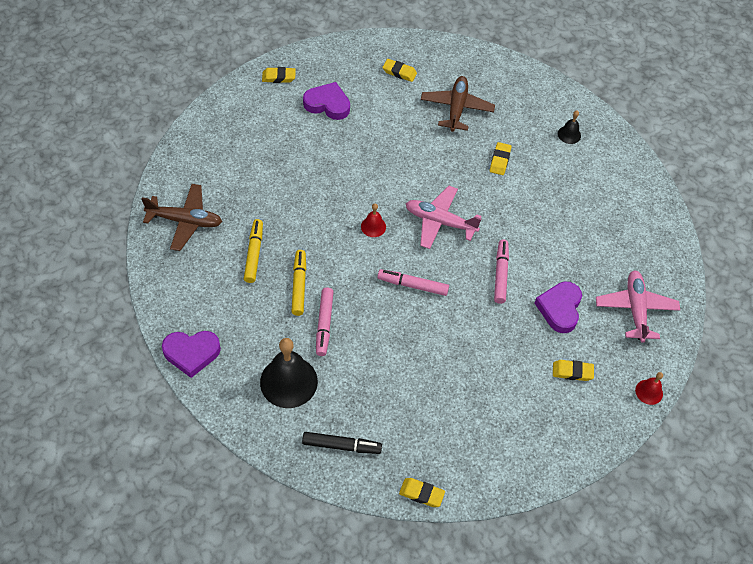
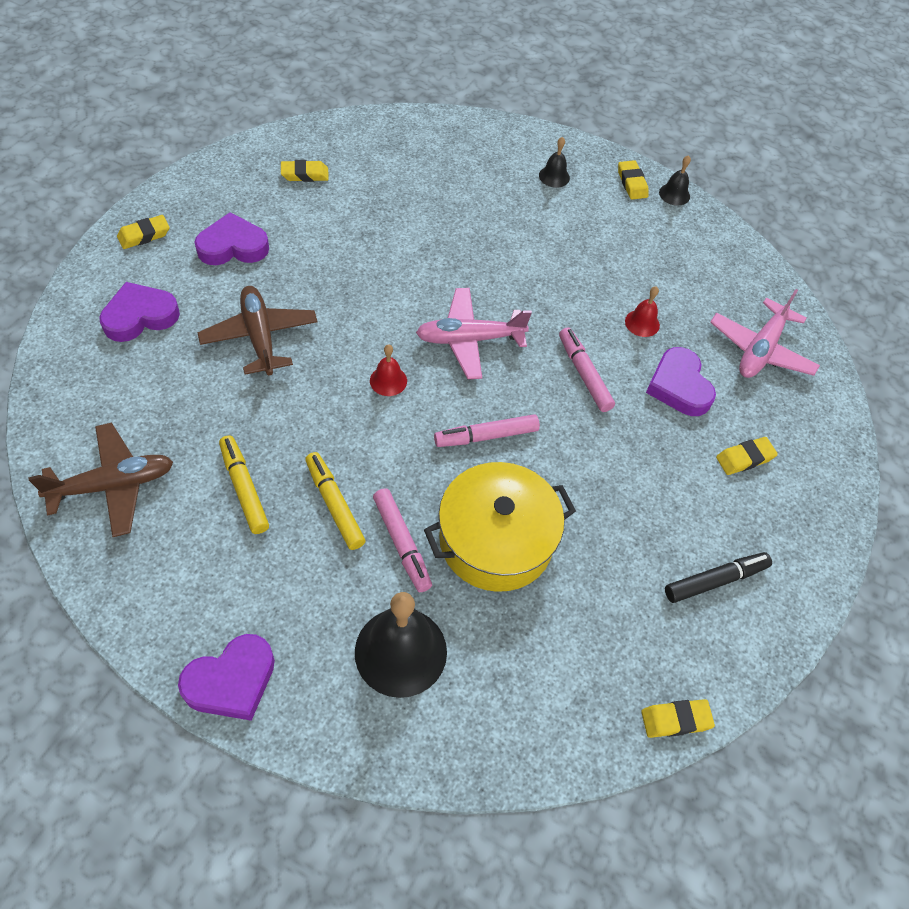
camera: 30 degrees left, 0 degrees up
(250, 128) = (140, 316): none -> purple heart
(341, 445) = (529, 708): black marker -> black marker (714, 581)
(380, 348) = (496, 540): none -> yellow pot
(456, 108) = (403, 193): brown plane -> brown plane (260, 337)
(500, 160) = (494, 236): yellow eraser -> yellow eraser (632, 183)
(635, 309) = (760, 349): pink plane -> pink plane turned 120 degrees counterclockwise
(649, 392) = (841, 442): red bell -> red bell (642, 323)
(650, 179) = (674, 194): none -> black bell

